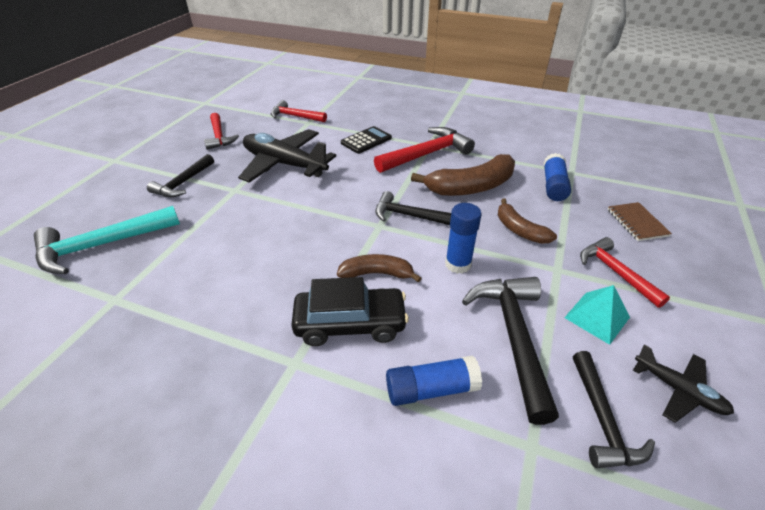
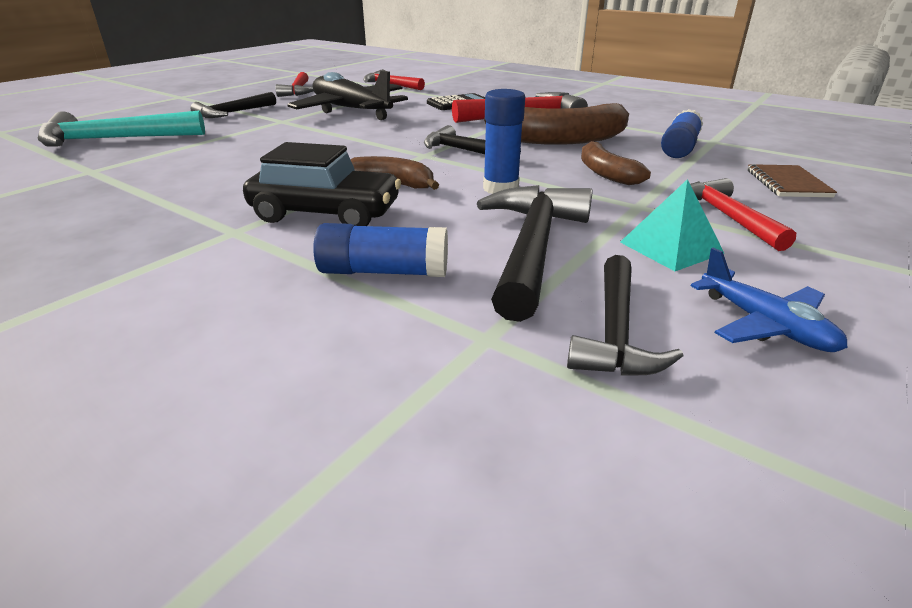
camera: 15 degrees right, 10 degrees down
(678, 390) = (764, 324): black plane -> blue plane

